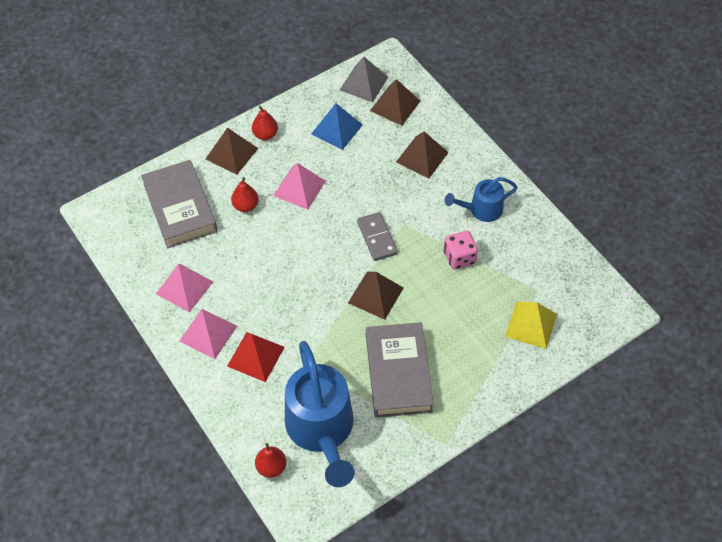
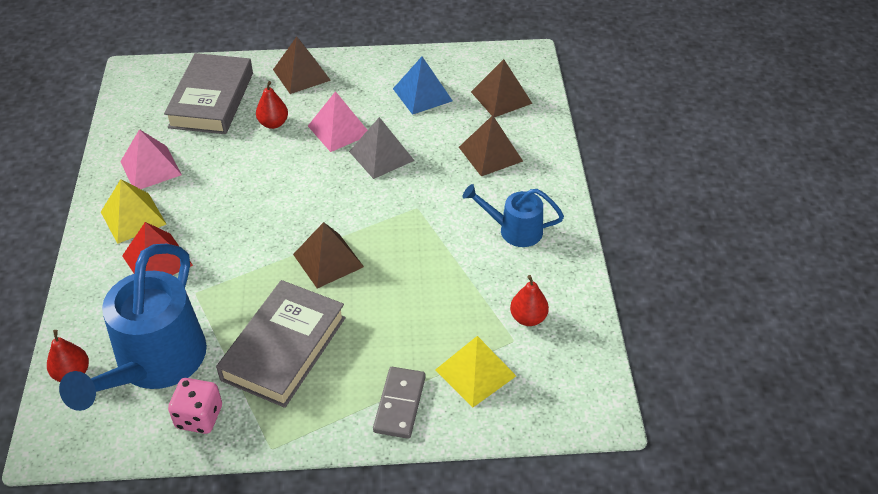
camera: 30 degrees right, 10 degrees down
(208, 333) = (133, 218): pink pyramid -> yellow pyramid
(265, 134) = (348, 72): red pear -> red pear (528, 318)
(363, 83) = (485, 66): grey pyramid -> grey pyramid (381, 156)
(377, 238) = (377, 207): grey domino -> grey domino (400, 404)
(459, 257) = (450, 265): pink dice -> pink dice (199, 417)

